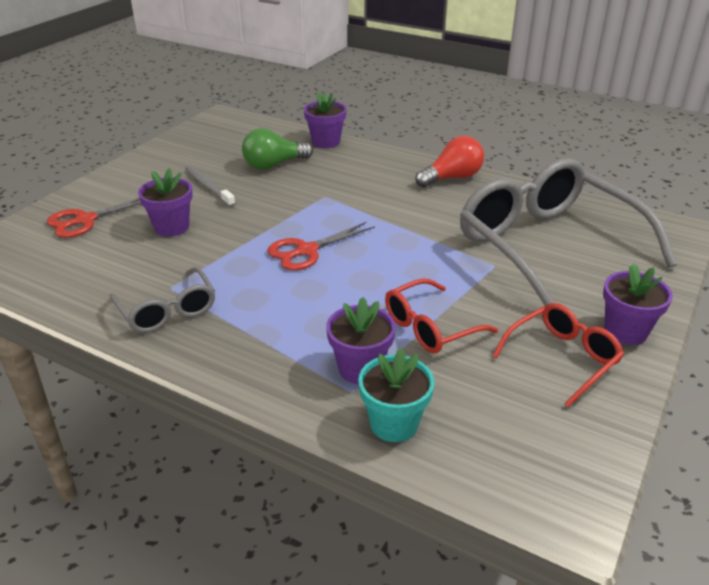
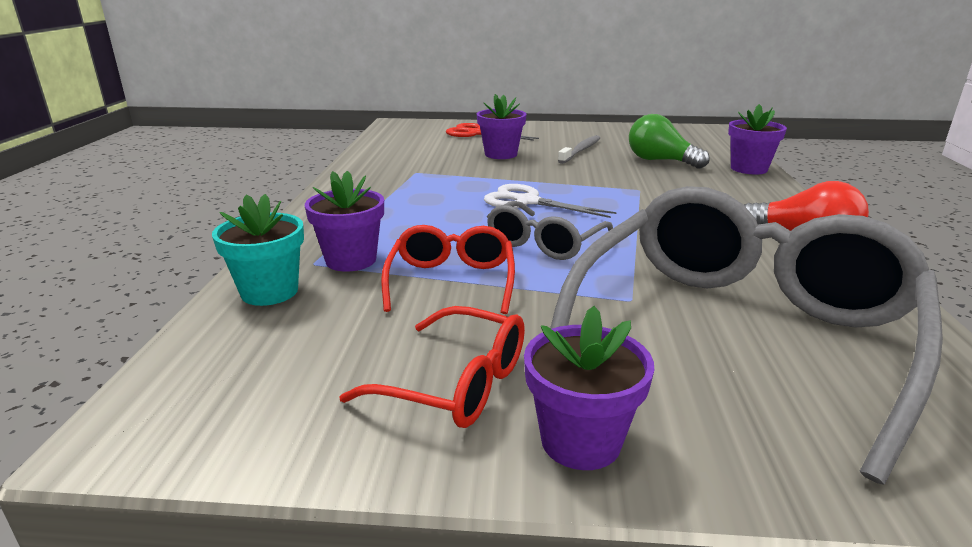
camera: 65 degrees right, 10 degrees down
(167, 310) = (384, 177): grey glasses -> grey glasses (545, 242)
(306, 251) = (527, 201): red scissors -> white scissors
(430, 327) = (451, 282): red glasses -> red glasses turned 60 degrees clockwise

